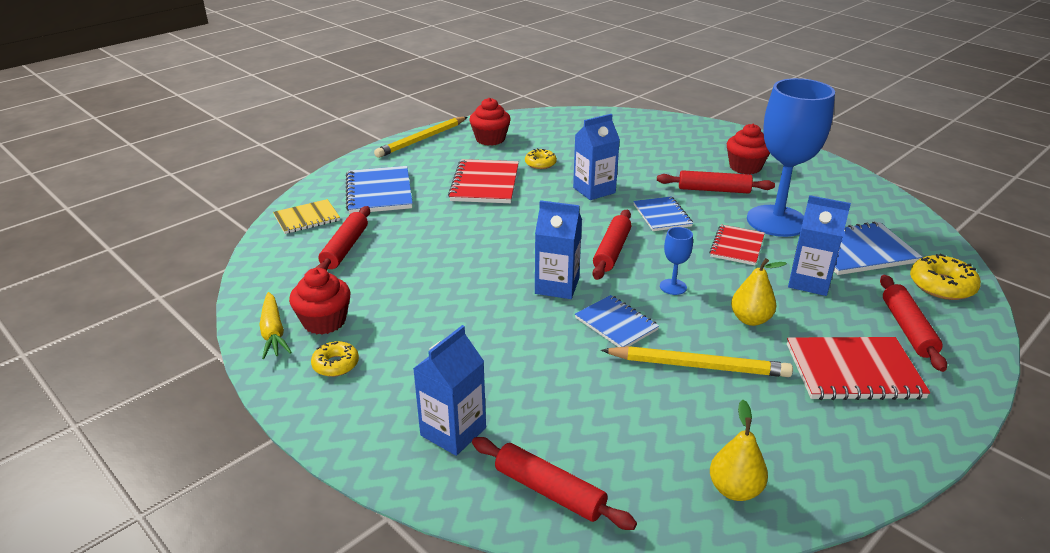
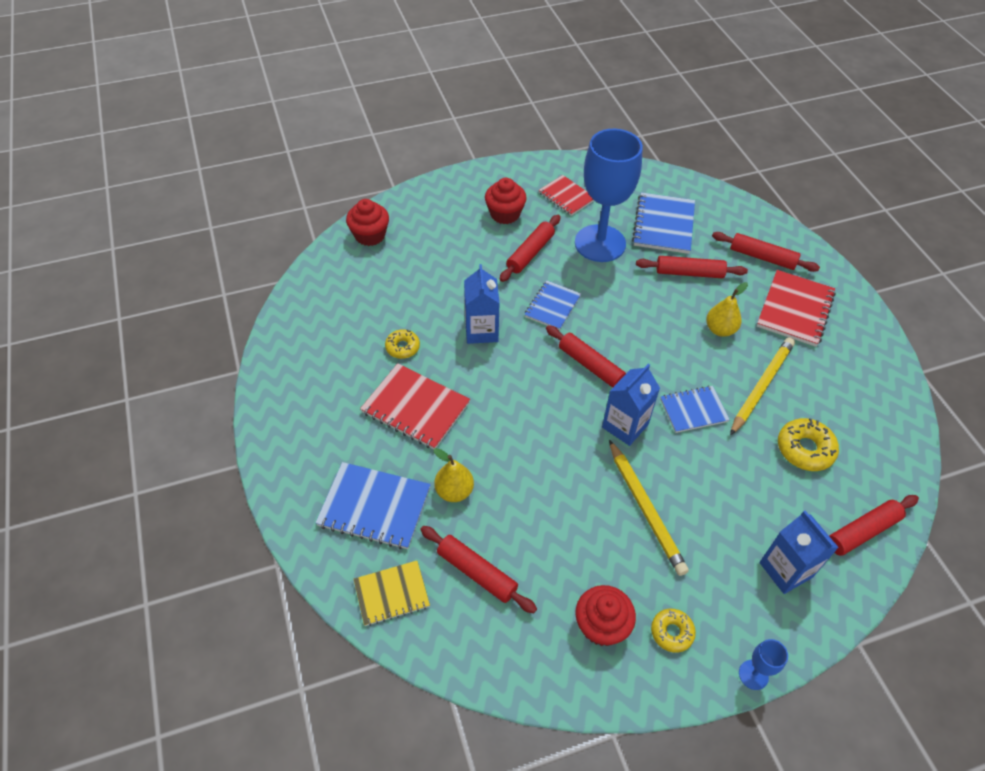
camera: 65 degrees left, 20 degrees up
(273, 332) = (601, 675): yellow carrot -> none
(307, 218) = (391, 594): yellow notebook -> yellow notebook turned 75 degrees clockwise
(422, 140) = (273, 427): yellow pencil -> yellow pencil (646, 509)
(490, 139) = (318, 366): red cupcake -> red cupcake (370, 235)
(662, 215) = (552, 306): blue notebook -> blue notebook turned 75 degrees counterclockwise
(673, 287) = (660, 352): blue goblet -> blue goblet (753, 675)
(734, 489) = (884, 430): yellow pear -> yellow pear (454, 491)
(737, 246) = (624, 286): red notebook -> red notebook (566, 196)
(809, 282) = (689, 273): blue carton -> red rolling pin
(941, 286) = (723, 211): yellow donut -> yellow donut (805, 449)

